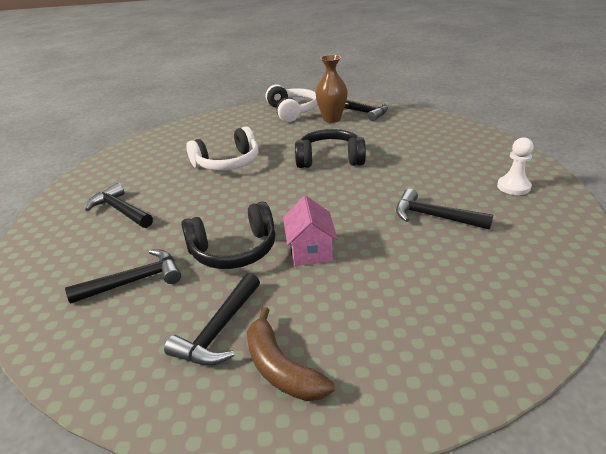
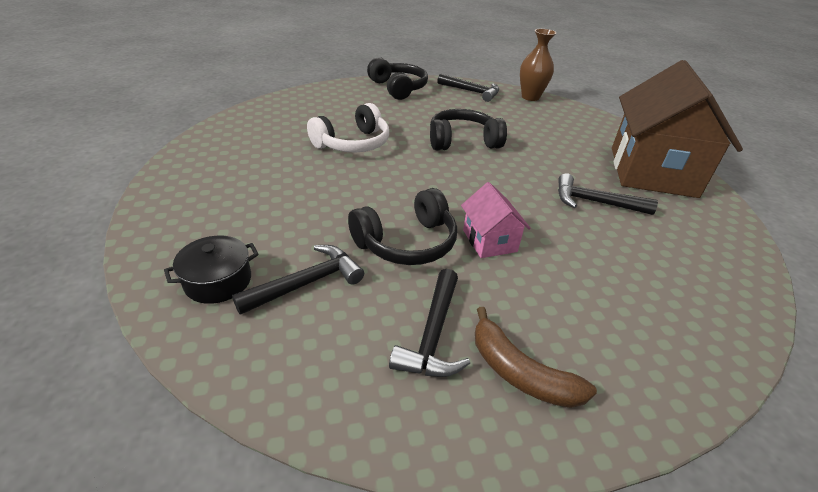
camera: 15 degrees left, 5 degrees up
(67, 276) = (218, 281): none -> black pot
(121, 210) = (250, 199): black hammer -> none
(292, 111) = (398, 88): white headphones -> black headphones
(332, 119) = (444, 98): brown vase -> brown vase (530, 97)
(513, 187) = (652, 171): white pawn -> brown house

